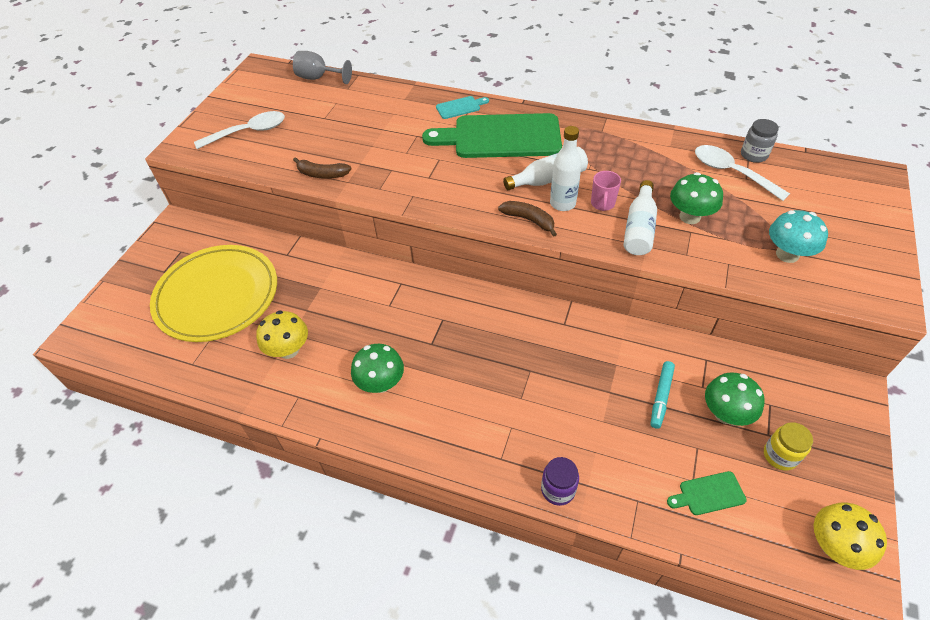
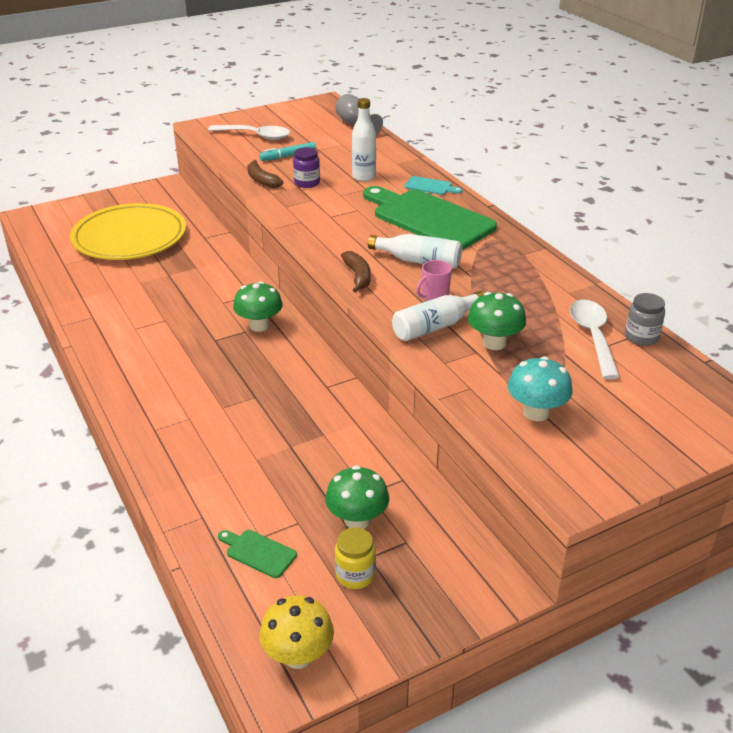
camera: 40 degrees right, 15 degrees down
(288, 350) = (125, 289): yellow mushroom -> none
(381, 383) = (149, 341): green mushroom -> green mushroom (259, 325)
(558, 489) = (161, 471): purple jar -> purple jar (307, 183)
(562, 204) = (402, 280): white bottle -> white bottle (364, 177)
(661, 397) = (324, 475): turquoise marker -> turquoise marker (288, 156)

